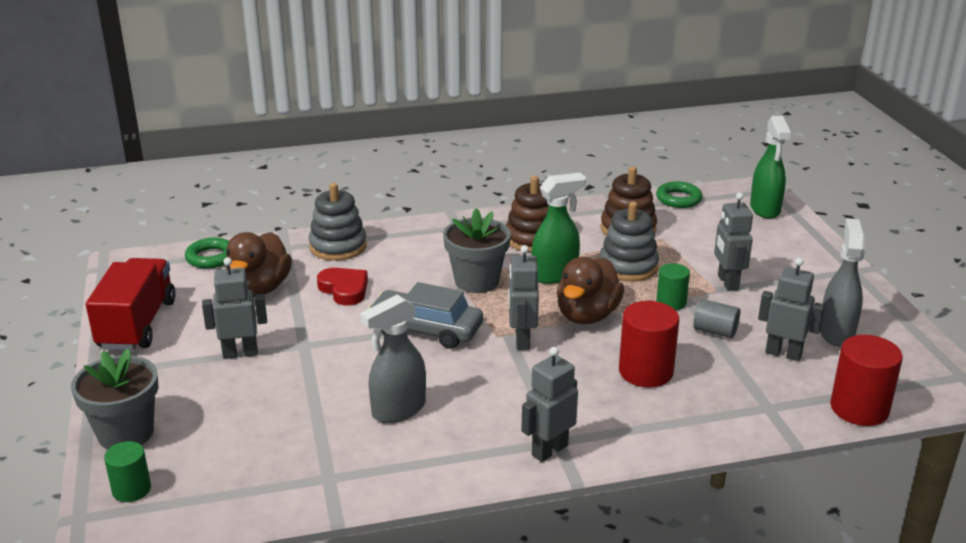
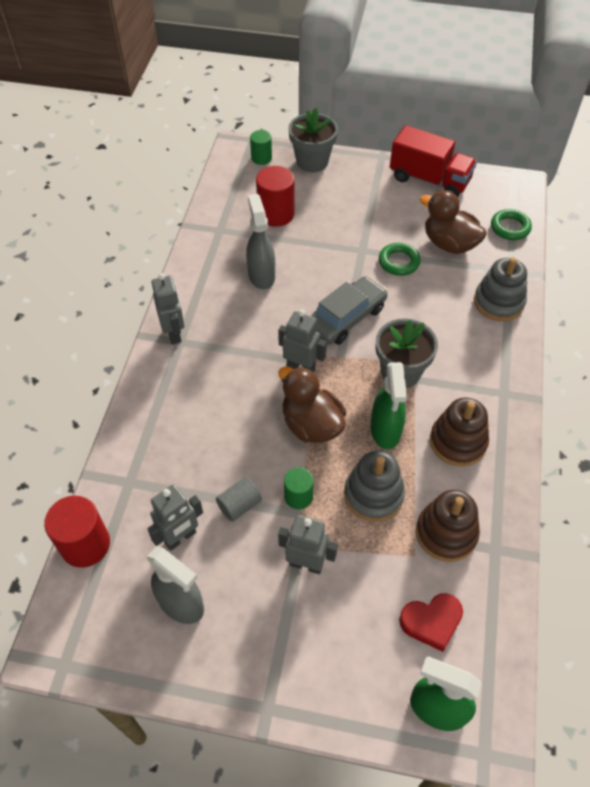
camera: 115 degrees right, 25 degrees up
(240, 353) = (368, 219): grey robot -> none
(344, 289) = (426, 288): red heart -> red heart (431, 622)
(645, 372) = (217, 426): red cylinder -> red cylinder (276, 214)
(678, 199) = (496, 624): green ring -> green ring (399, 262)

